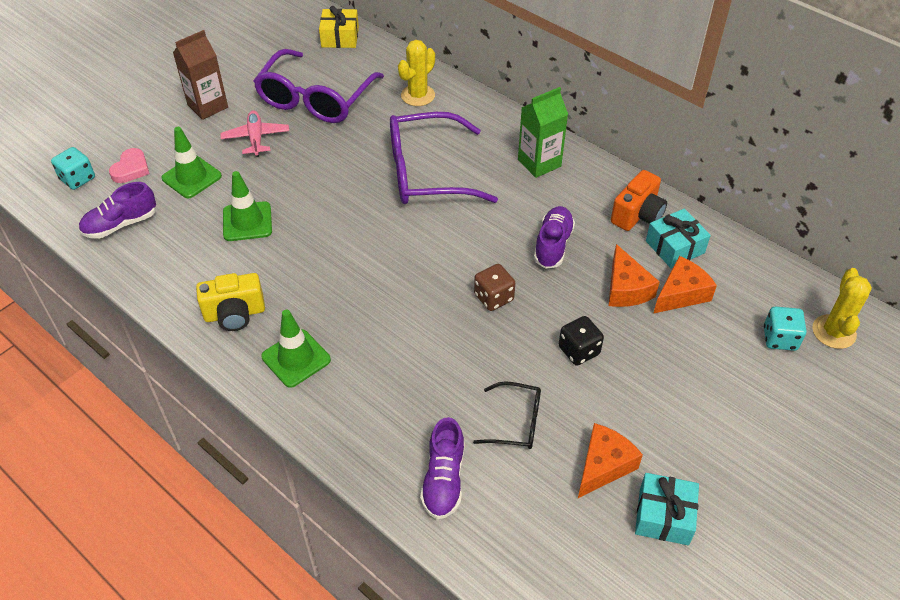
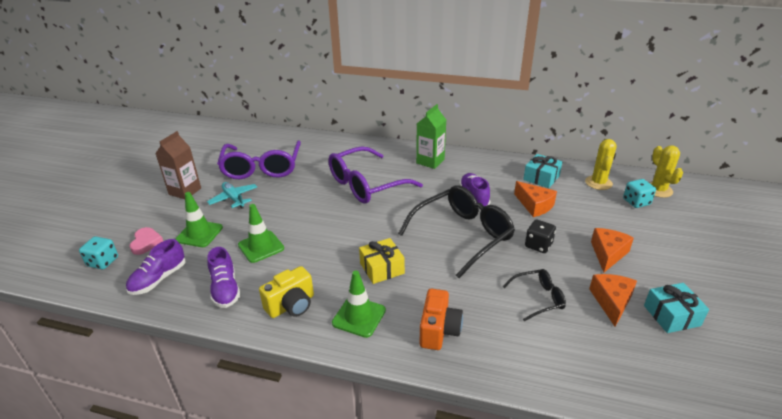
camera: 25 degrees left, 15 degrees down
(256, 138) = (234, 199): pink plane -> turquoise plane
(340, 37) = (255, 134): yellow gift -> yellow gift (382, 268)
(418, 95) = (329, 149): yellow cactus -> yellow cactus (598, 183)
(444, 479) = (524, 352): purple shoe -> purple shoe (225, 289)
(493, 297) = (463, 235): brown dice -> black glasses
(637, 215) = (507, 169): orange camera -> orange camera (439, 330)
(681, 294) = (566, 198): orange cheese -> orange cheese (608, 254)

